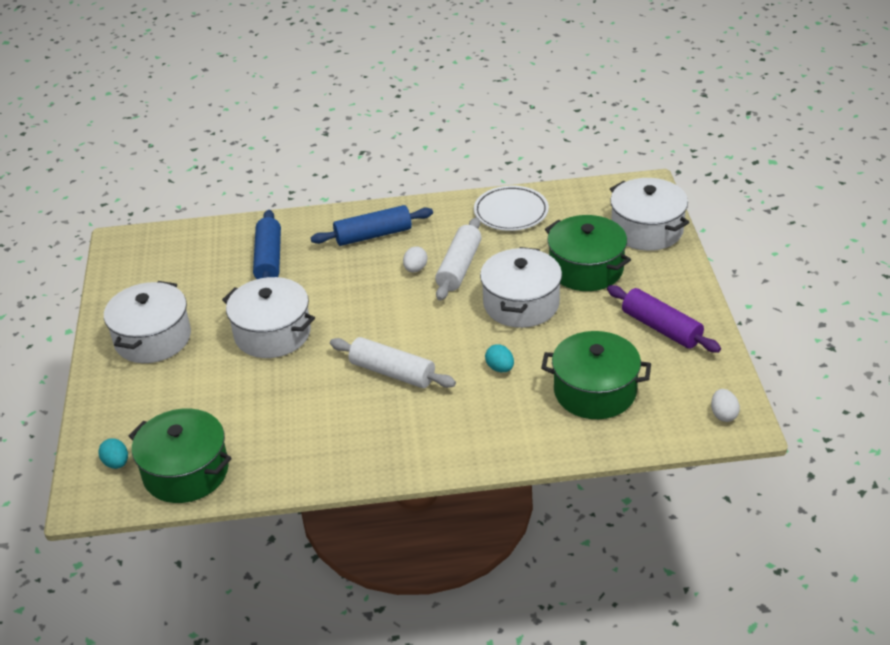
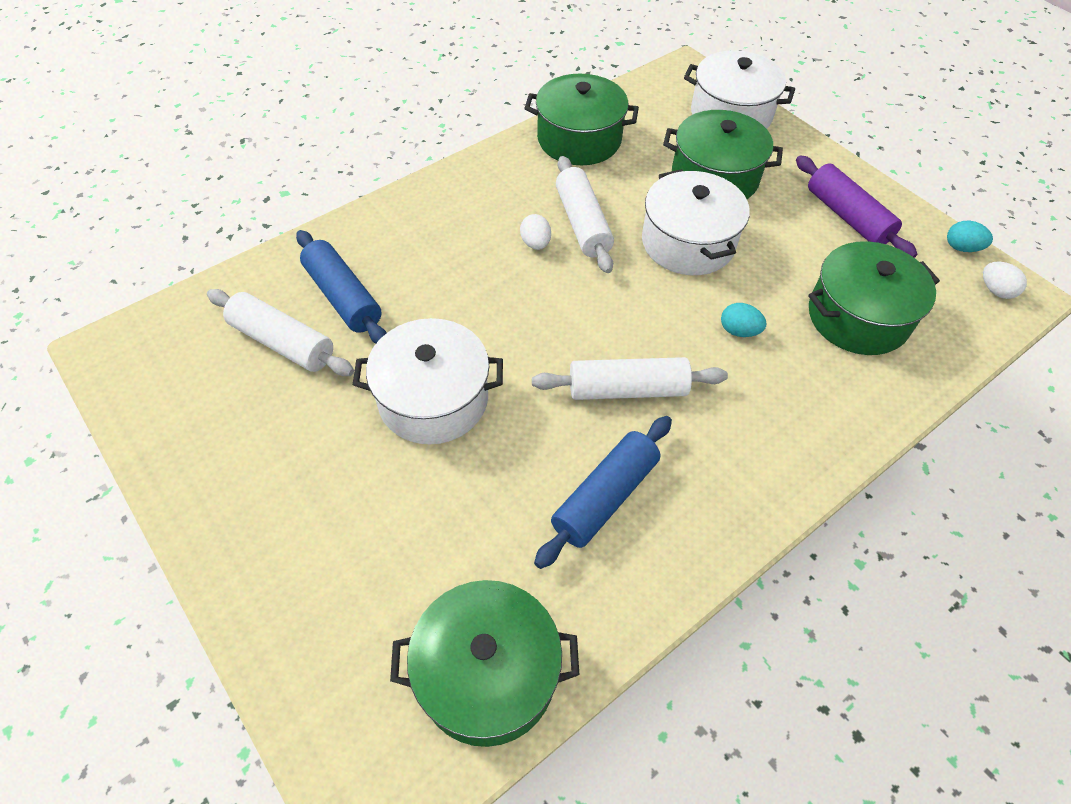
camera: 35 degrees left, 15 degrees up
(116, 463) = (371, 716): turquoise egg -> turquoise egg (961, 248)
(153, 338) = (269, 478): white pot -> none
(214, 272) = (283, 343): none -> white rolling pin
(373, 235) = (449, 219): blue rolling pin -> blue rolling pin (605, 497)
(511, 212) = (579, 139): white plate -> green pot
(661, 328) = (847, 217): purple rolling pin -> purple rolling pin turned 45 degrees clockwise

